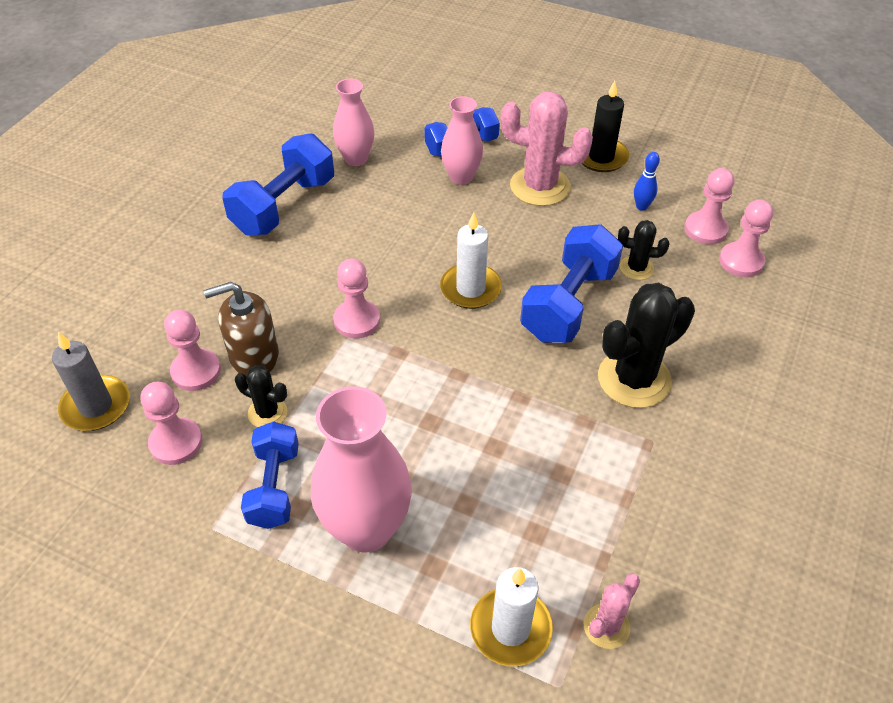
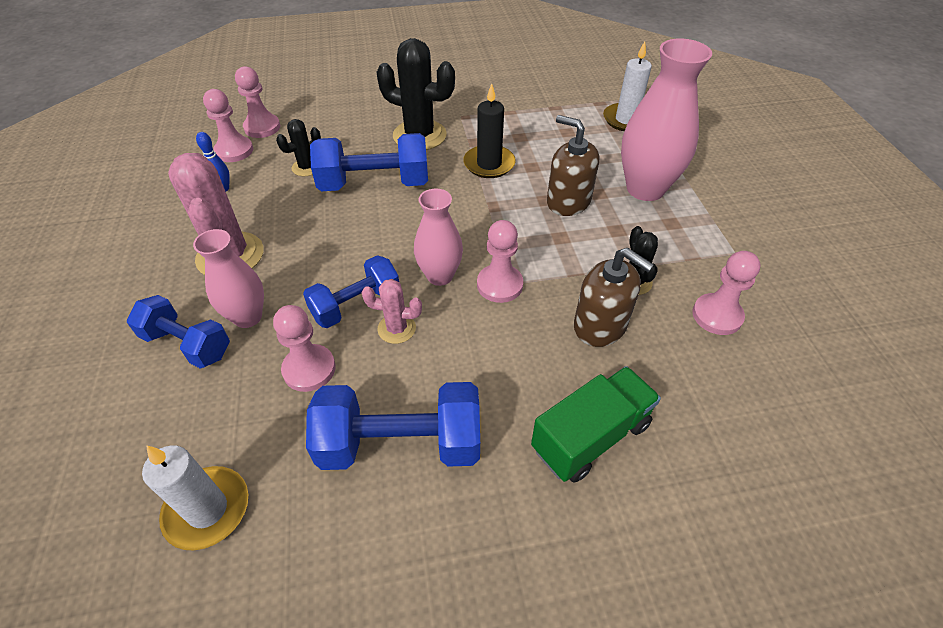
camera: 125 degrees left, 0 degrees up
(96, 406) = (762, 396): grey candle -> none
(187, 290) = (590, 436): none -> green truck
(196, 371) = (655, 353): pink pawn -> pink pawn (309, 369)
(274, 487) = (675, 242): blue dumbbell -> blue dumbbell (356, 305)
(356, 159) = (266, 430): pink vase -> pink vase (440, 276)
(411, 439) = (568, 201): none -> brown soap dispenser
(470, 289) = (403, 238): white candle -> white candle (207, 509)
(601, 157) = (157, 235): black candle -> black candle (489, 164)
(606, 626) = (587, 96): pink cactus -> pink cactus (396, 329)
(636, 268) = (306, 167): black cactus -> black cactus turned 75 degrees clockwise

